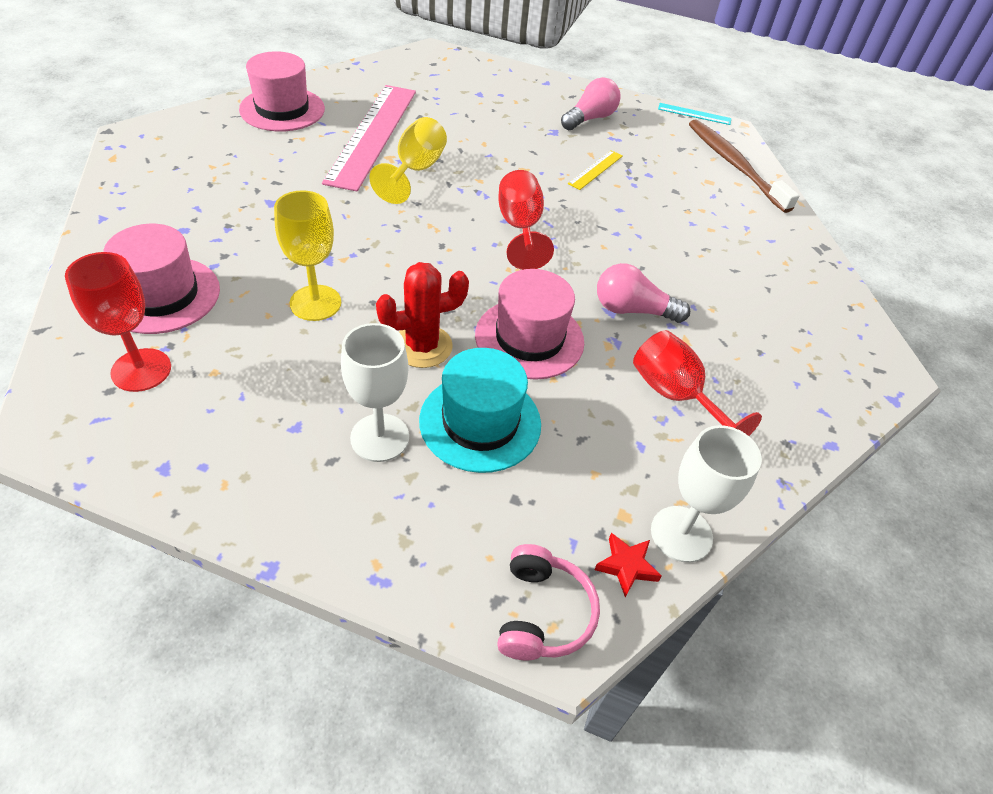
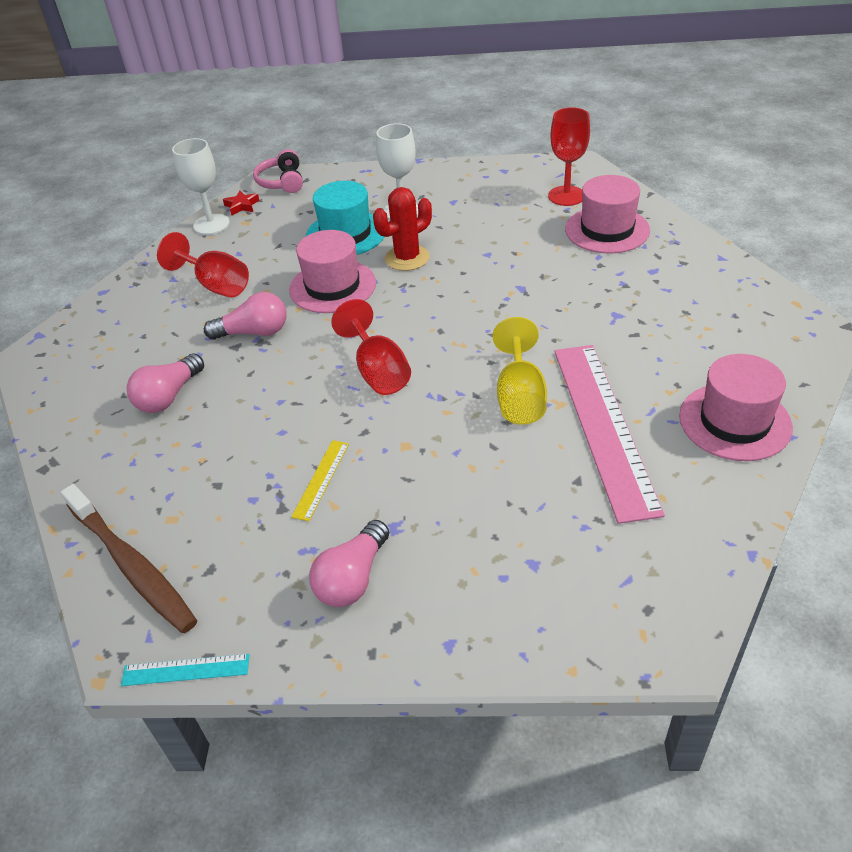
camera: 170 degrees right, 5 degrees down
(315, 303) = (501, 258): yellow goblet -> none
(721, 271) = (169, 396): none -> pink light bulb

